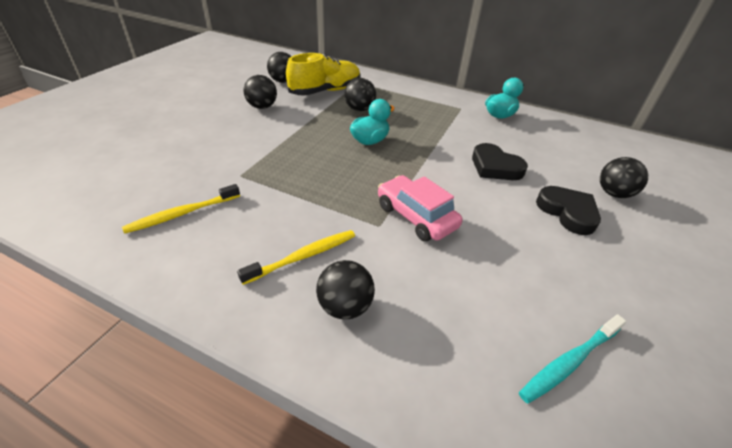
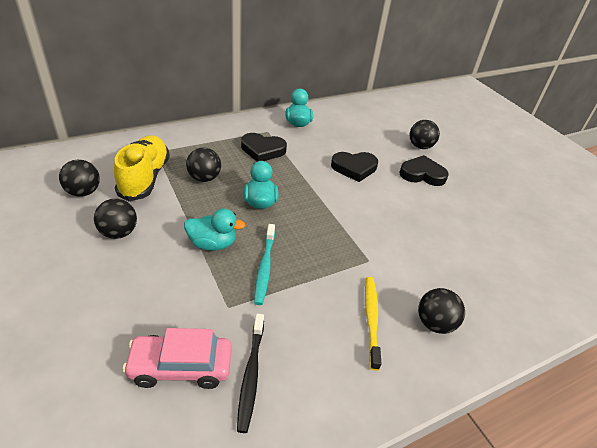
camera: 55 degrees left, 0 degrees up
(182, 214) = (251, 375): yellow toothbrush -> black toothbrush
(296, 142) = (212, 244): none -> turquoise duck
(416, 216) = (374, 237): pink car -> pink car (181, 367)
(433, 116) = (262, 150): none -> black heart
(569, 362) = (525, 257): turquoise toothbrush -> turquoise toothbrush (264, 267)

